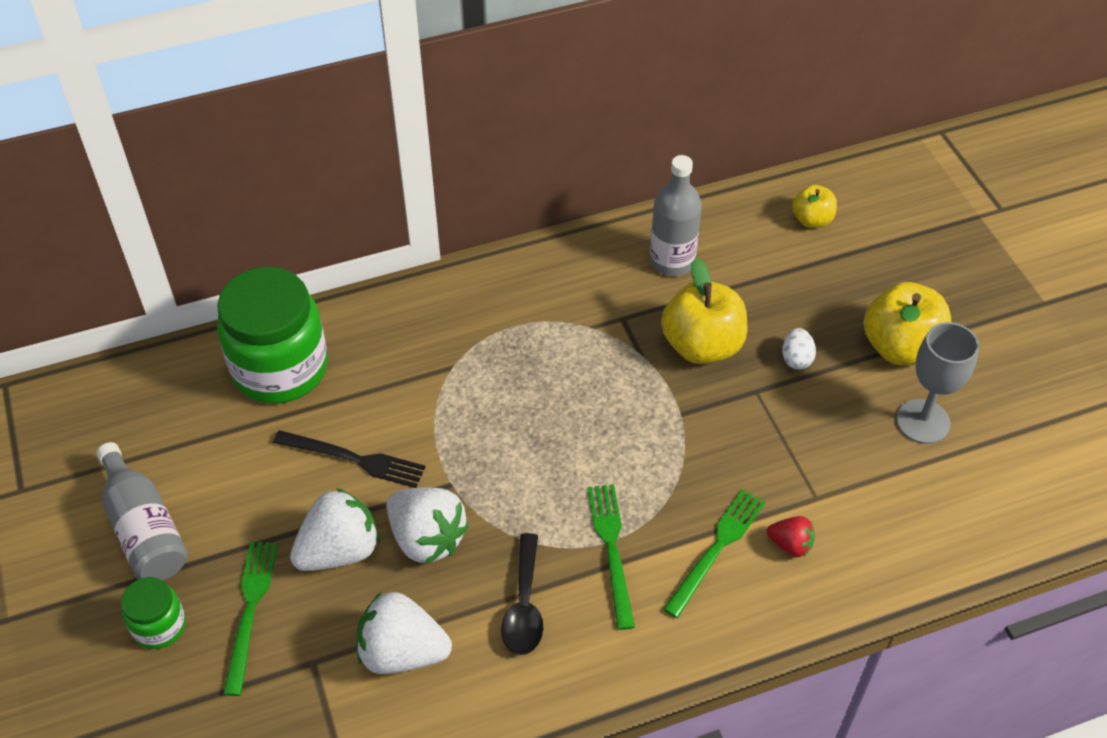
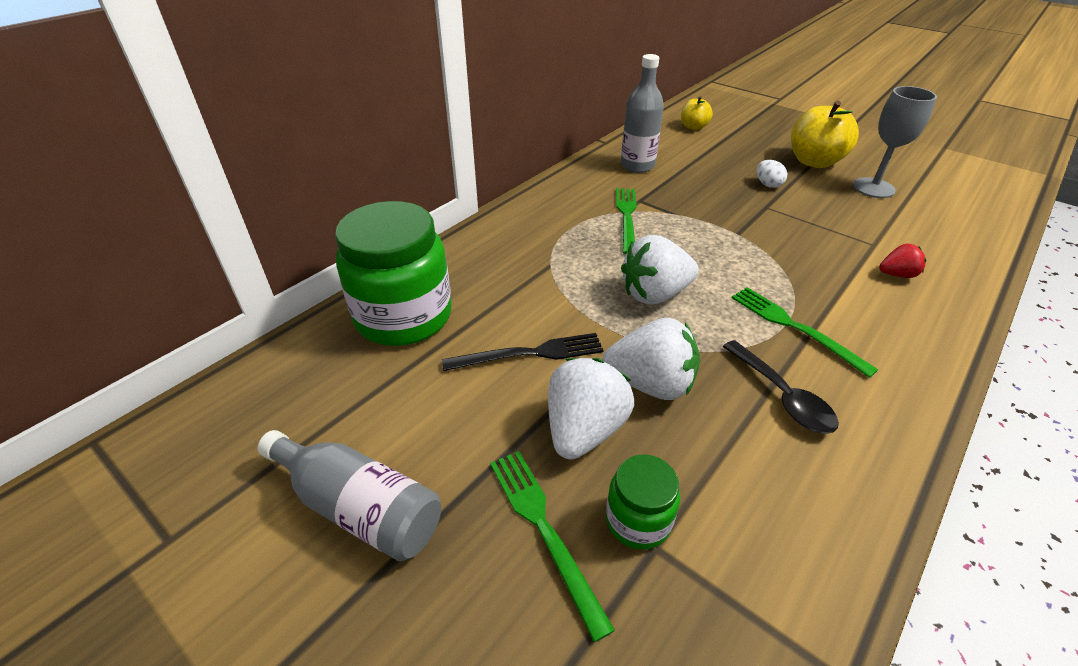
camera: 30 degrees left, 10 degrees down
(159, 626) = (452, 605): green jar -> green jar (638, 520)
(402, 652) = (728, 488): white strawberry -> white strawberry (655, 294)
(702, 346) = (706, 197): yellow apple -> none
(717, 548) = (859, 296): green fork -> green fork (626, 217)

